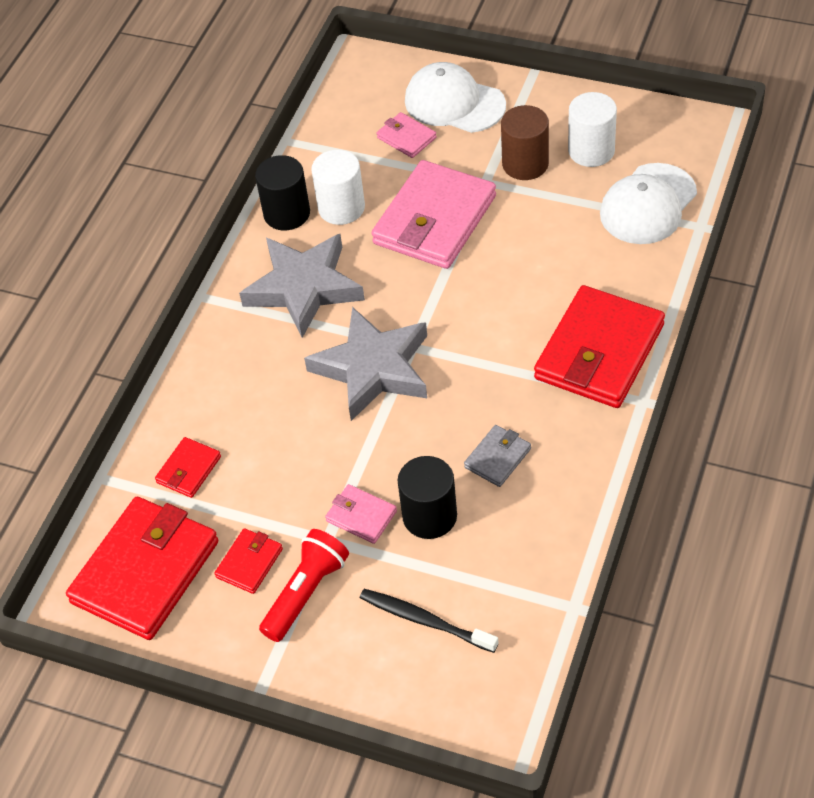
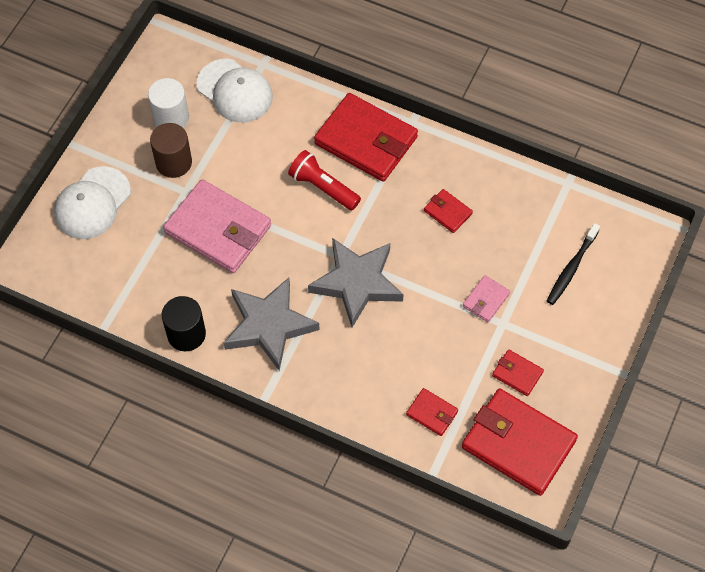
camera: 90 degrees left, 10 degrees up
(306, 592) = (544, 338): red flashlight -> red flashlight (323, 187)
(341, 208) = (189, 293): white cylinder -> none
(406, 138) = (123, 241): pink wallet -> none
(429, 516) = (490, 258): black cylinder -> none
(497, 458) = (447, 212): grey wallet -> red wallet

